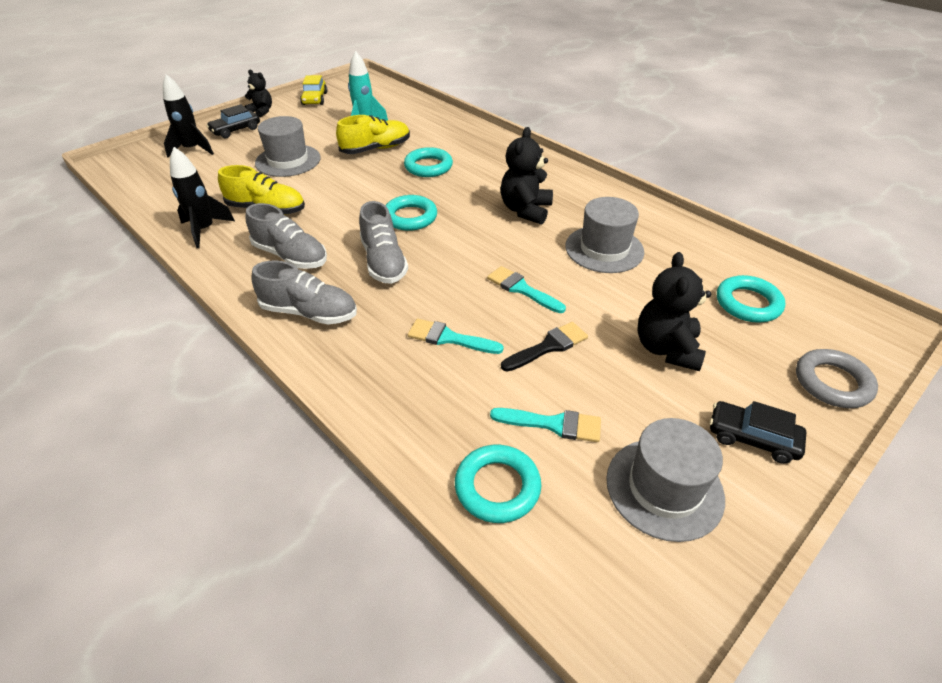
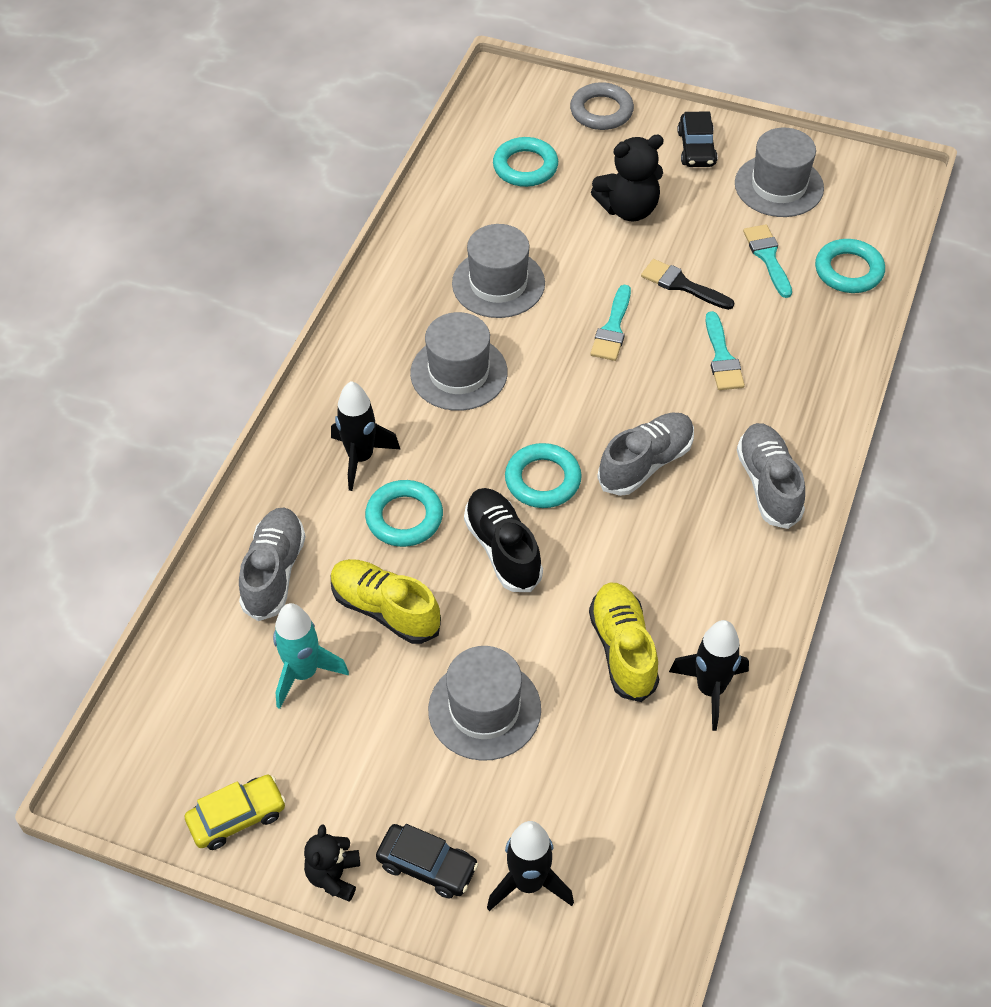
camera: 115 degrees left, 10 degrees up
(290, 256) = (695, 559): grey shoe -> grey shoe (274, 572)
(375, 190) = (503, 549): none -> black shoe
(483, 163) = (361, 458): none -> black rocket
(525, 210) = (459, 373): black teddy bear -> grey hat

